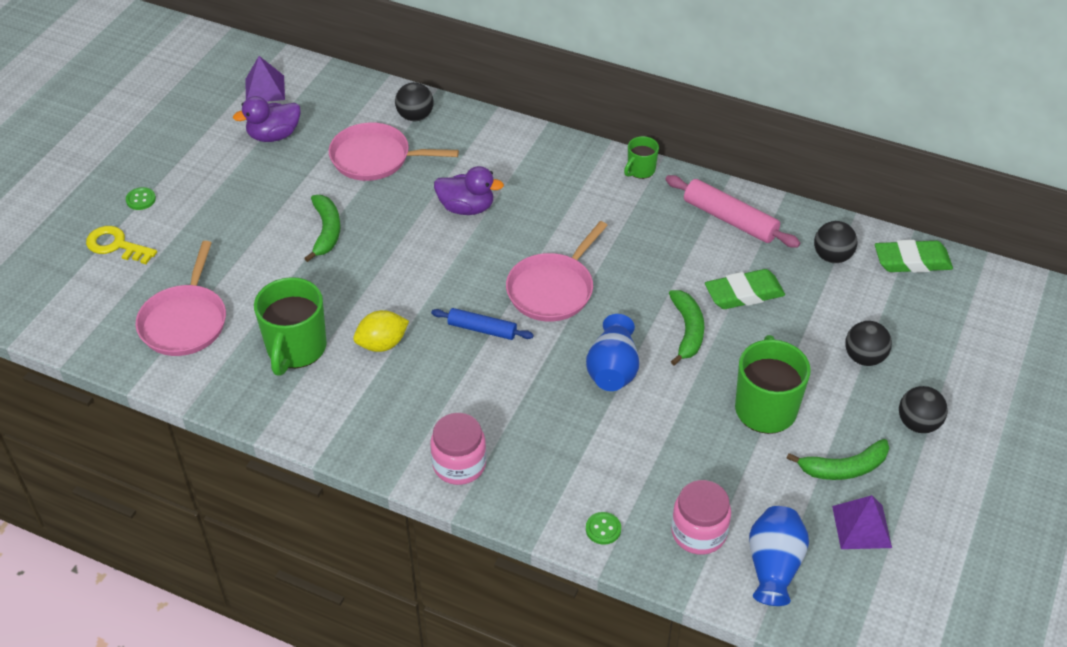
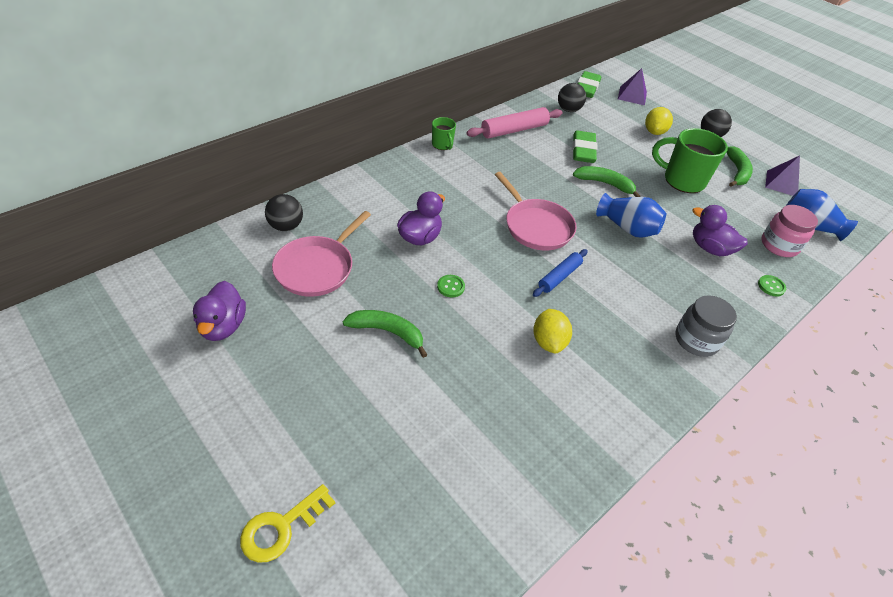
camera: 70 degrees left, 0 degrees up
(141, 199) = (222, 477): green button -> green button (451, 287)
(185, 322) = (445, 490): pink pan -> none
(265, 89) = (145, 310): purple pyramid -> purple pyramid (632, 95)
(296, 349) = (527, 405): green mug -> none
(459, 464) = (696, 340): pink jar -> grey jar
(634, 457) = (710, 248): none -> purple duck
(864, 357) = (654, 132): black ball -> yellow lemon

